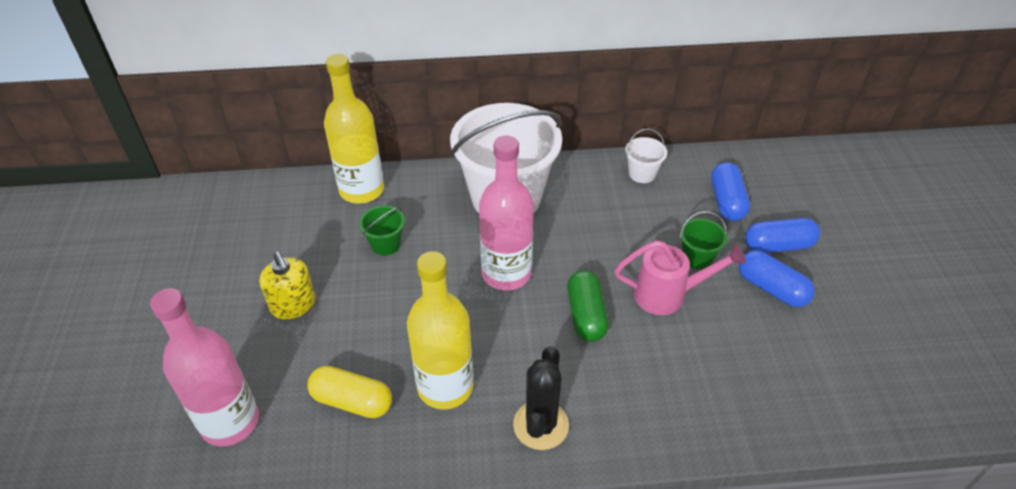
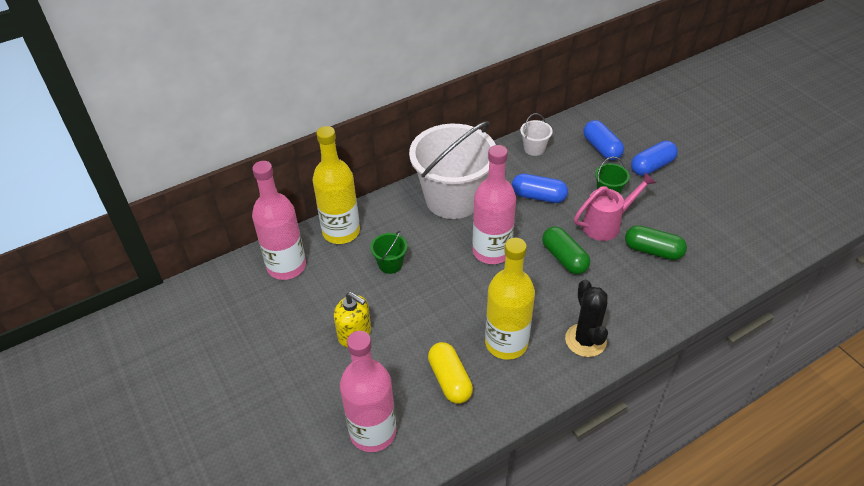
camera: 25 degrees left, 0 degrees up
(281, 205) = (286, 266): none -> pink bottle
(352, 401) = (450, 380): yellow capsule -> yellow capsule turned 75 degrees clockwise
(705, 350) = (653, 251): none -> green capsule
(771, 288) = (666, 195): blue capsule -> blue capsule (538, 196)

